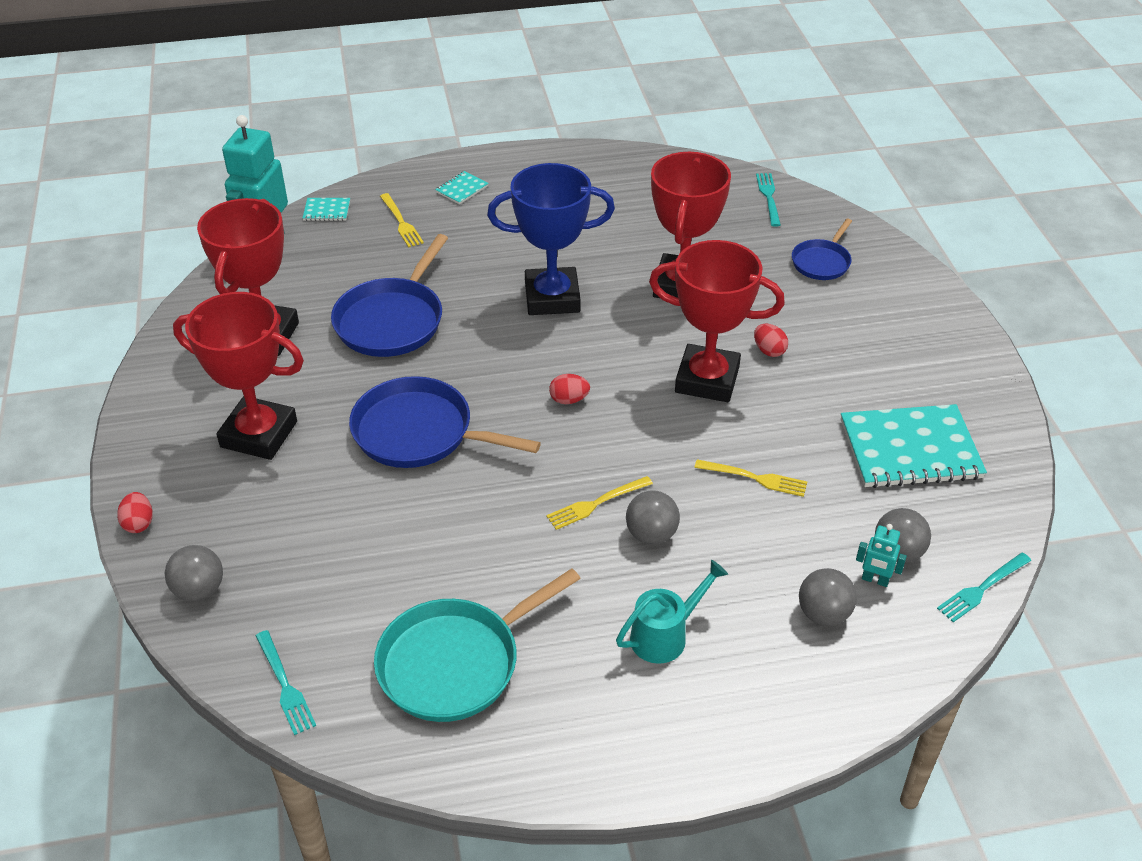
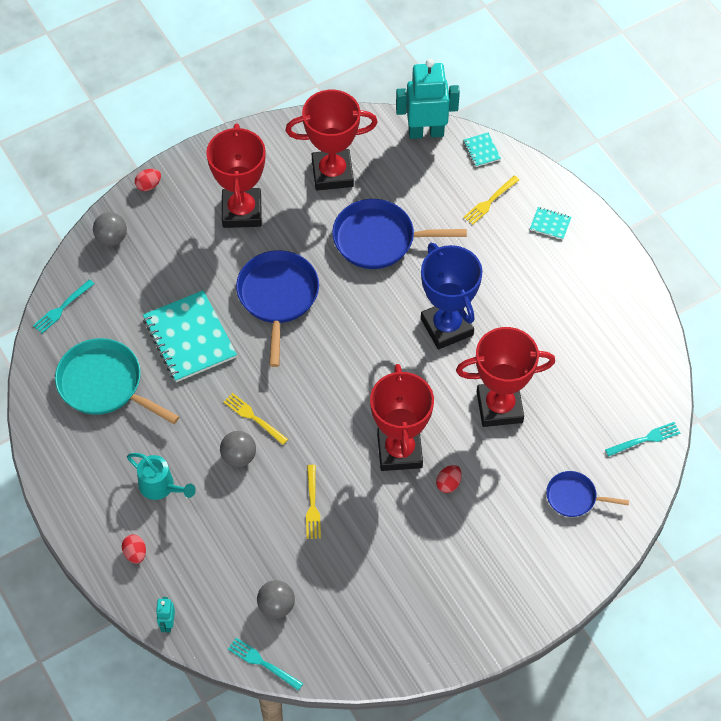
camera: 70 degrees right, 15 degrees up
(569, 400) = (343, 372): red egg -> red egg (135, 553)
(823, 614) = (208, 571): grey ball -> none
(875, 580) = (247, 596): turquoise robot -> turquoise robot (167, 624)
(910, 449) = (380, 598): turquoise notebook -> turquoise notebook (189, 338)

